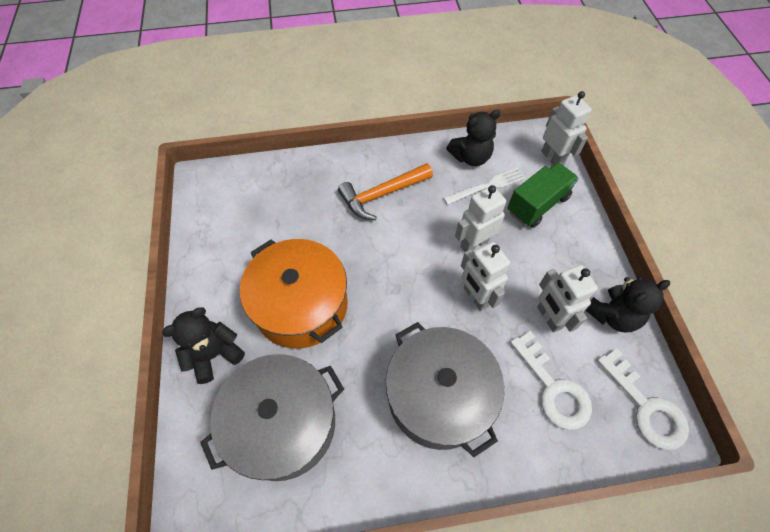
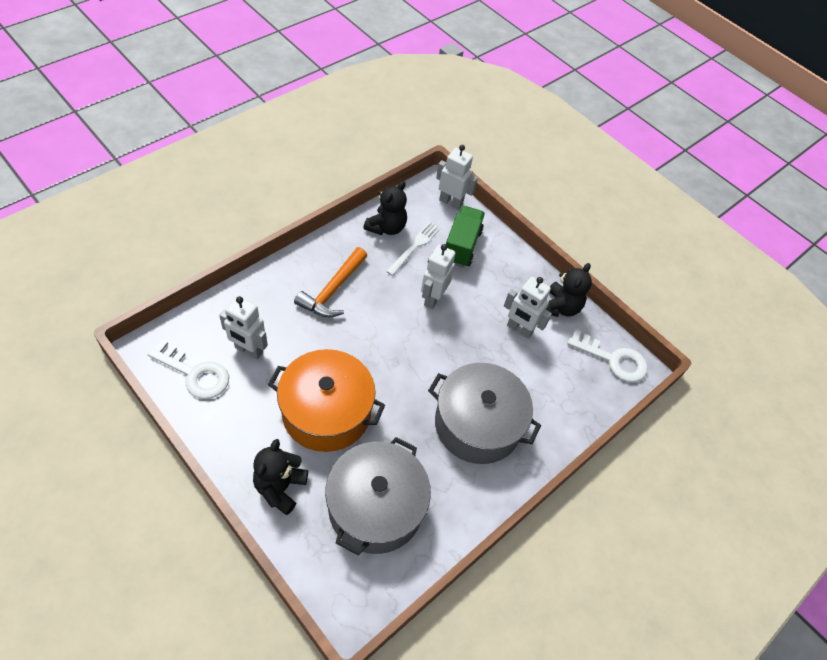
camera: 40 degrees left, 5 degrees down
(475, 297) = (459, 339): white robot -> white robot (248, 350)
(553, 388) = (550, 378): white key -> white key (195, 374)

